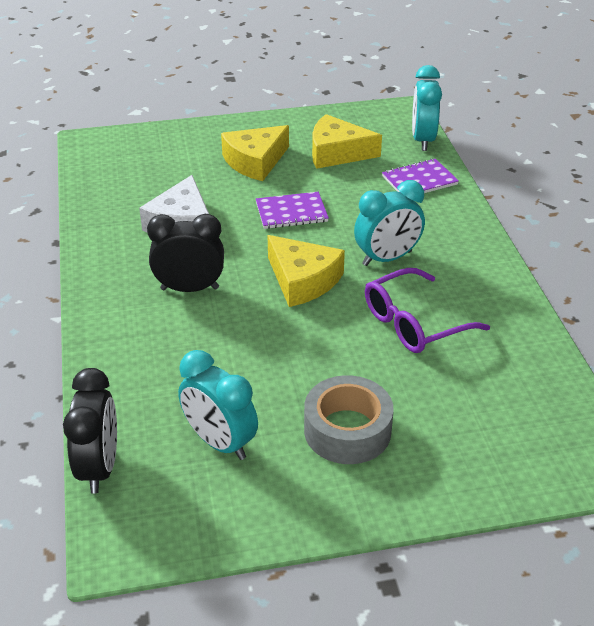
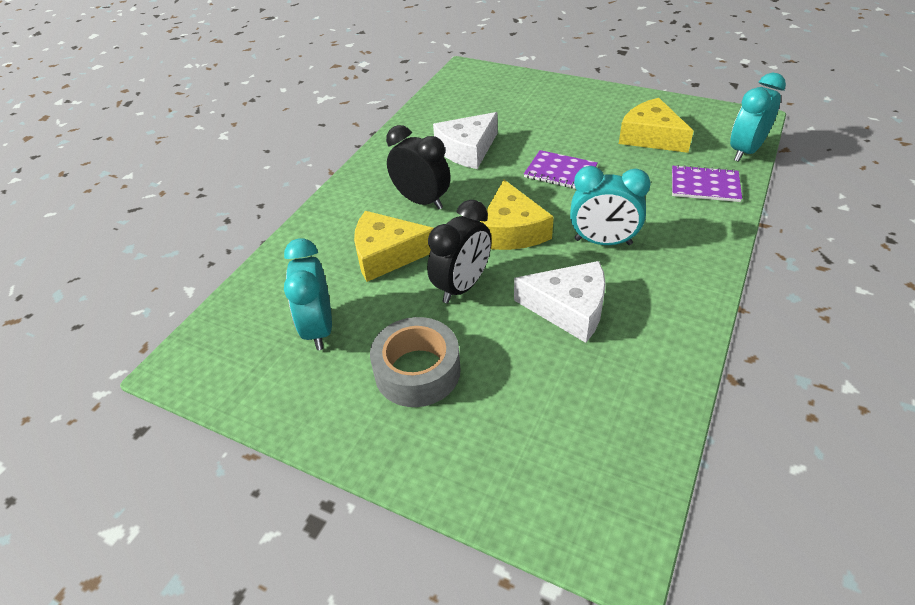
camera: 40 degrees right, 5 degrees up
(99, 467) = (229, 303): black clock -> black clock (462, 286)
(255, 161) = (573, 122): yellow cheese -> yellow cheese (387, 254)
(414, 323) = (569, 308): purple glasses -> white cheese

